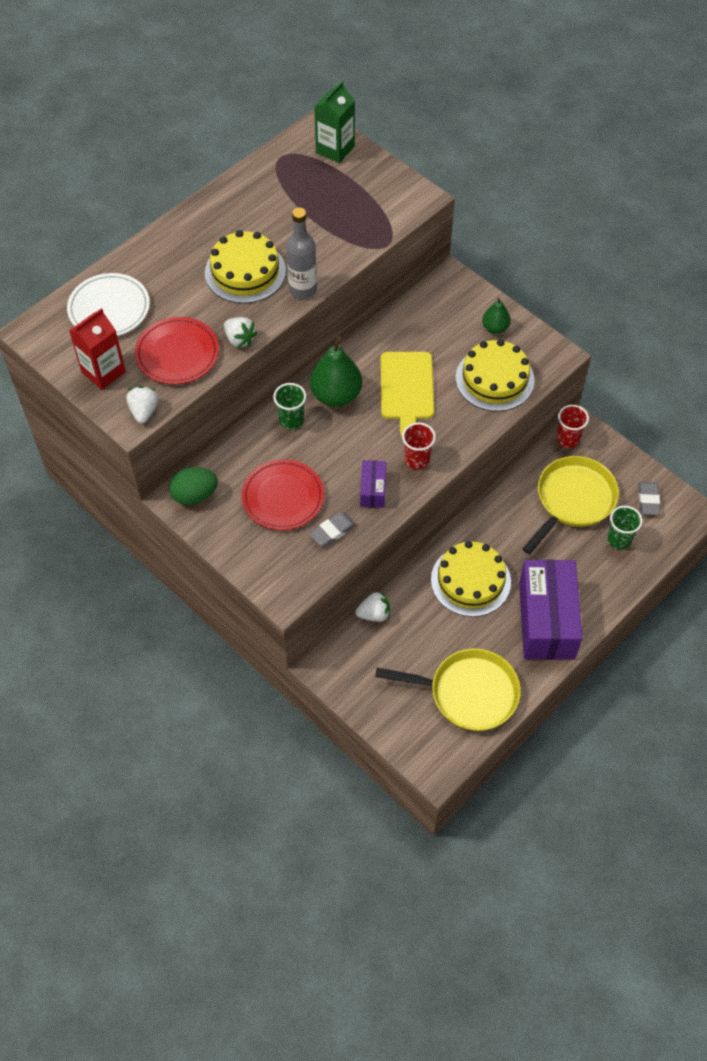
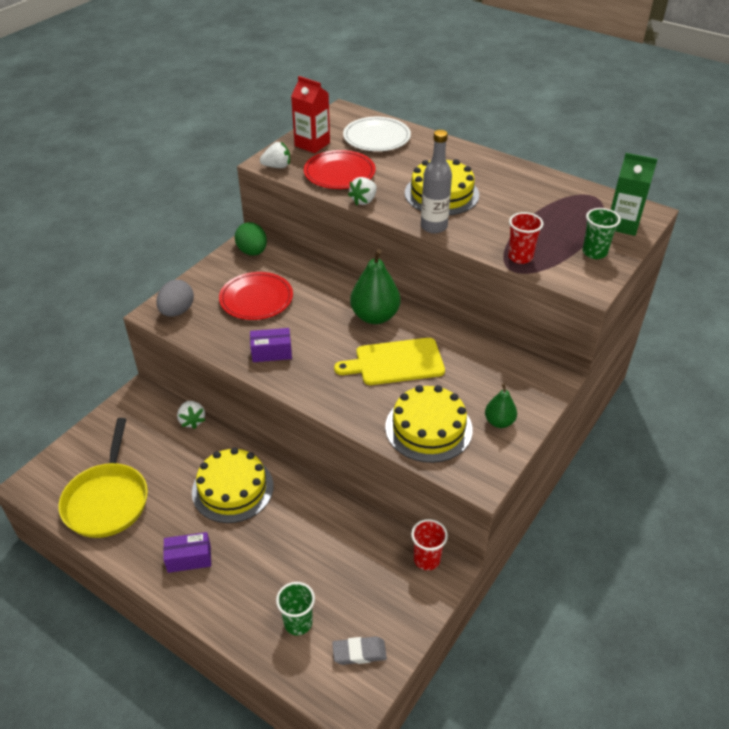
camera: 80 degrees right, 15 degrees down
(286, 574) = (177, 311): none -> grey egg
(291, 420) = (339, 293): green cup -> green cup (594, 252)
(333, 531) = (223, 333): grey eraser -> none
(417, 460) = (311, 379): red cup -> red cup (520, 257)
(546, 620) = (189, 558): purple box -> purple box, size x0.47
(572, 500) = (344, 571): yellow pan -> none

